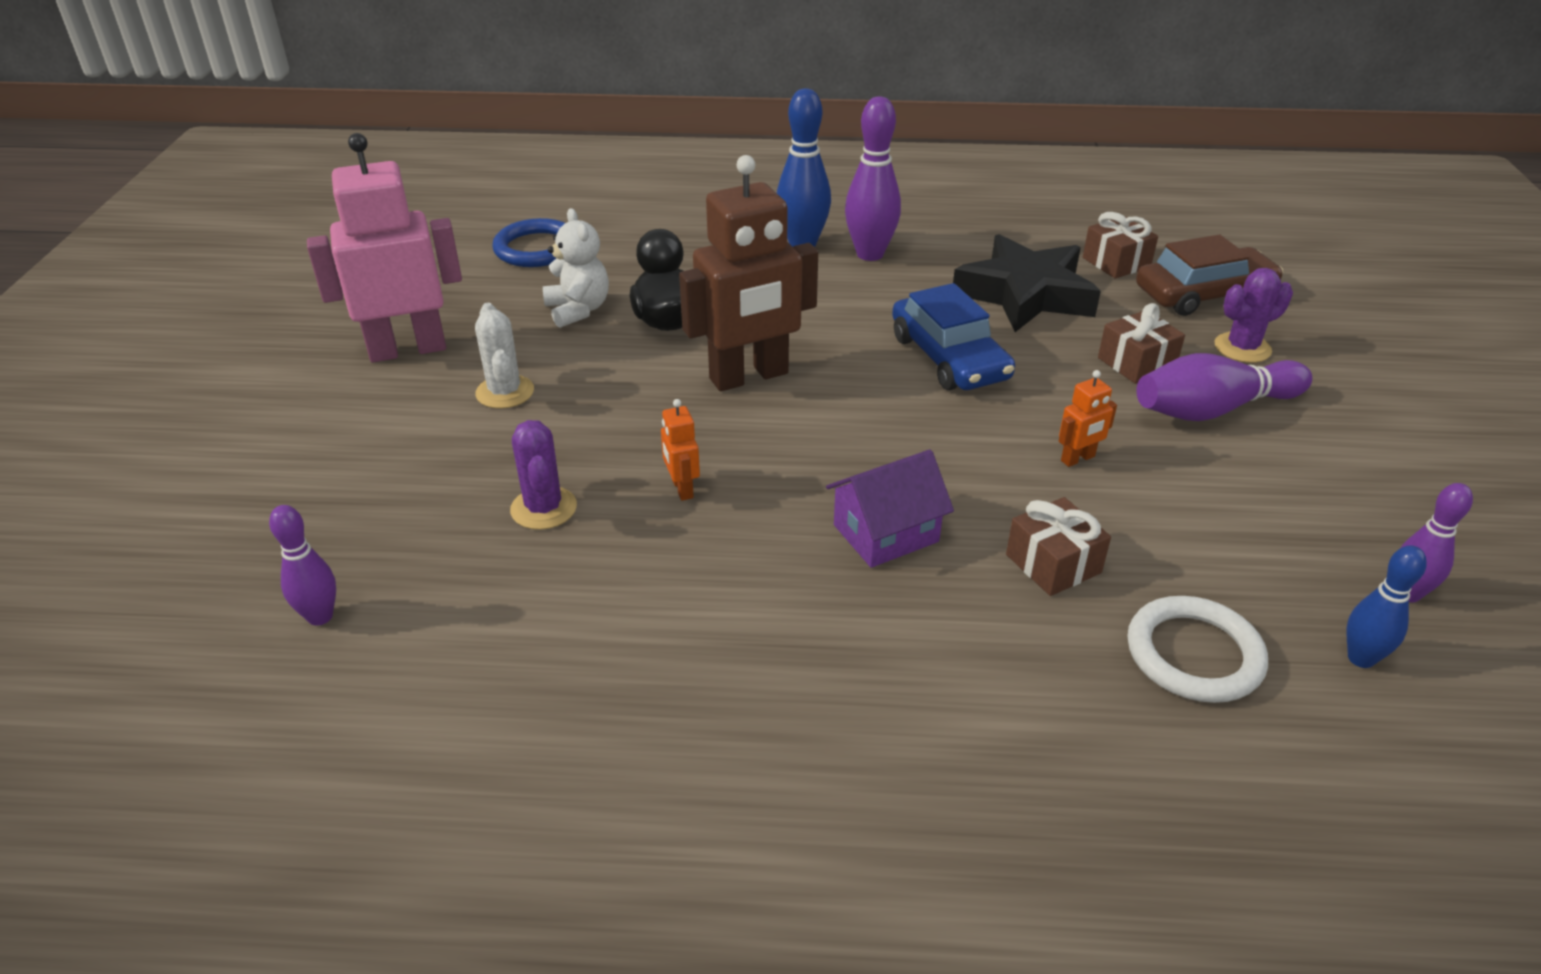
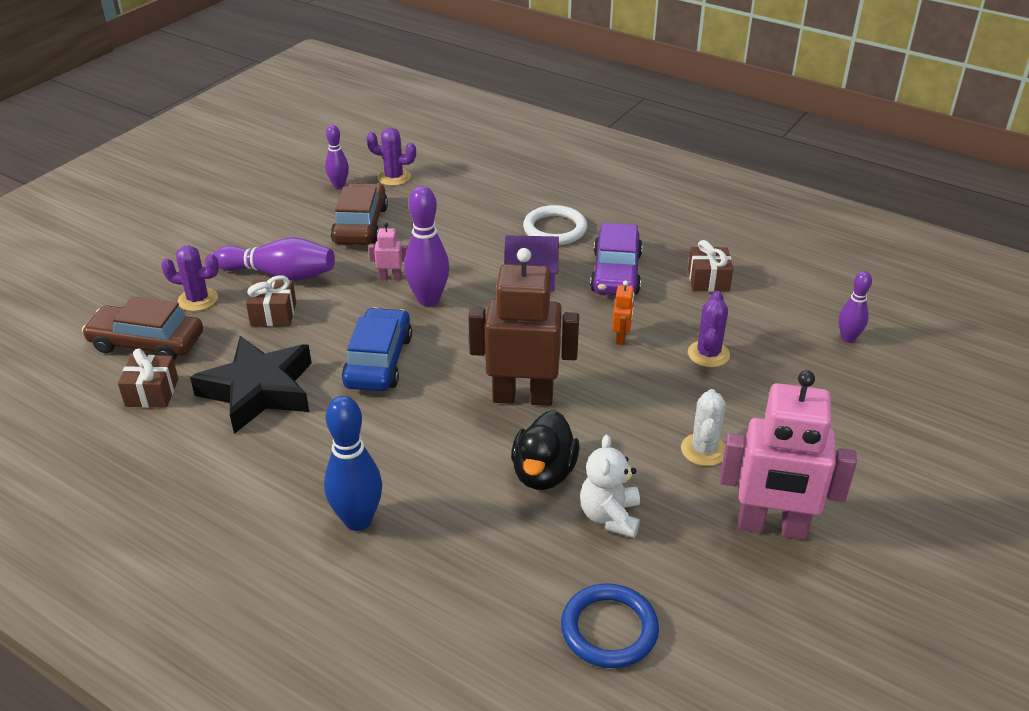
camera: 150 degrees left, 0 degrees up
(764, 598) = (616, 273): none -> purple car
(870, 254) = (316, 482): purple bowling pin -> purple bowling pin (428, 300)
(1053, 563) = (467, 241): brown gift -> brown gift (708, 280)
(1078, 459) = (390, 277): orange robot -> pink robot
(1194, 654) = (454, 197): white ring -> white ring (555, 229)
(1245, 526) = (360, 225): none -> brown car
(1360, 658) = (394, 177): blue bowling pin -> purple cactus

